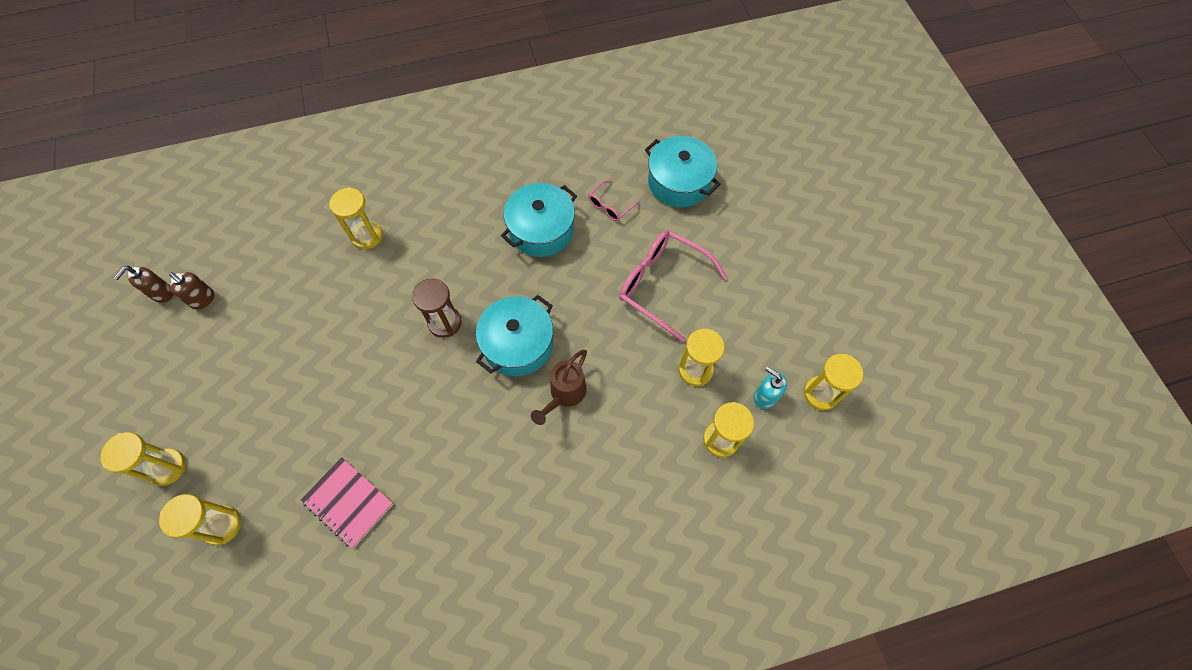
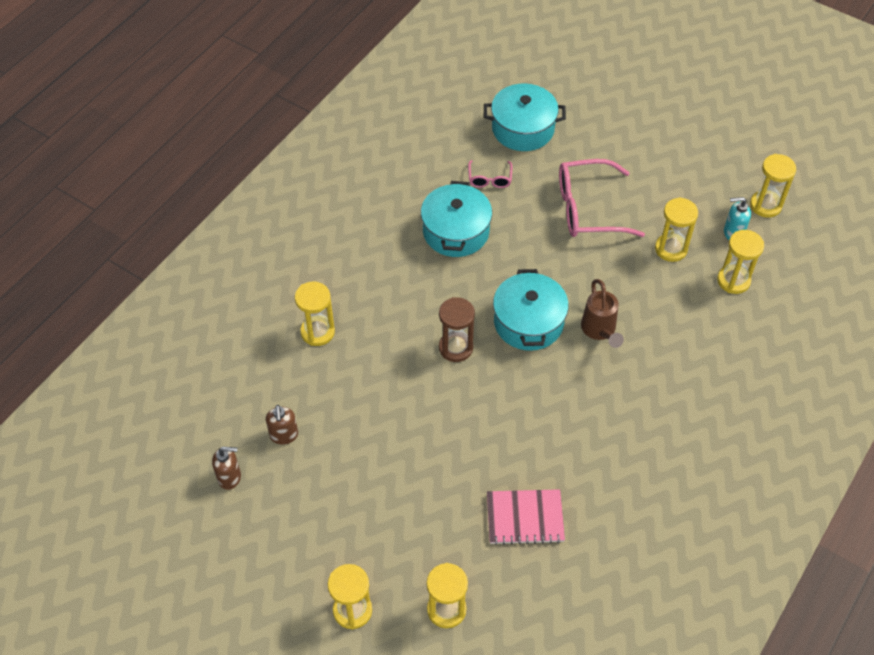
camera: 40 degrees left, 10 degrees down
(162, 293) = (186, 500): brown soap dispenser -> brown soap dispenser (284, 435)

